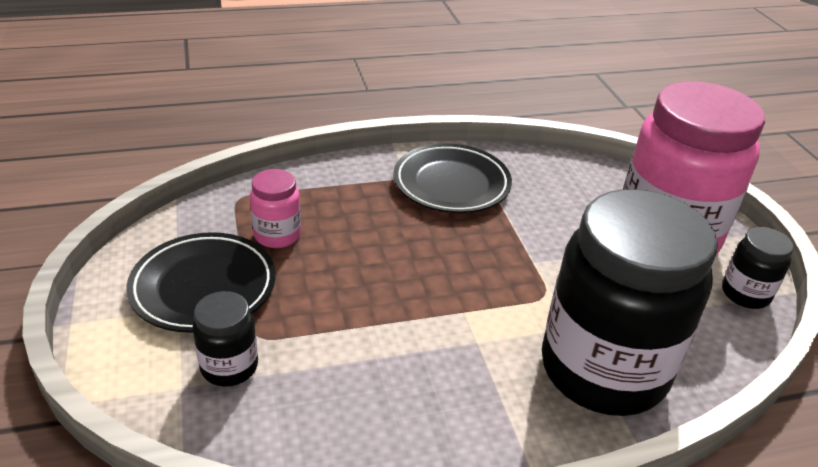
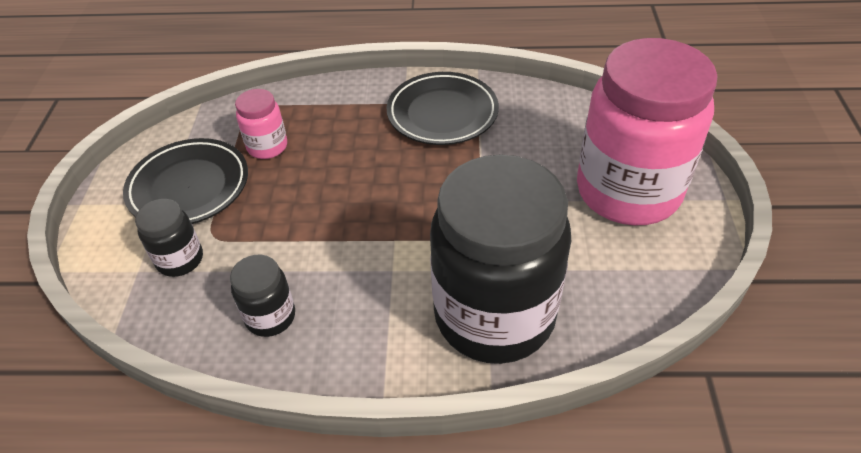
camera: 20 degrees right, 10 degrees up
(745, 294) = (679, 262): black jar -> black jar (270, 317)

